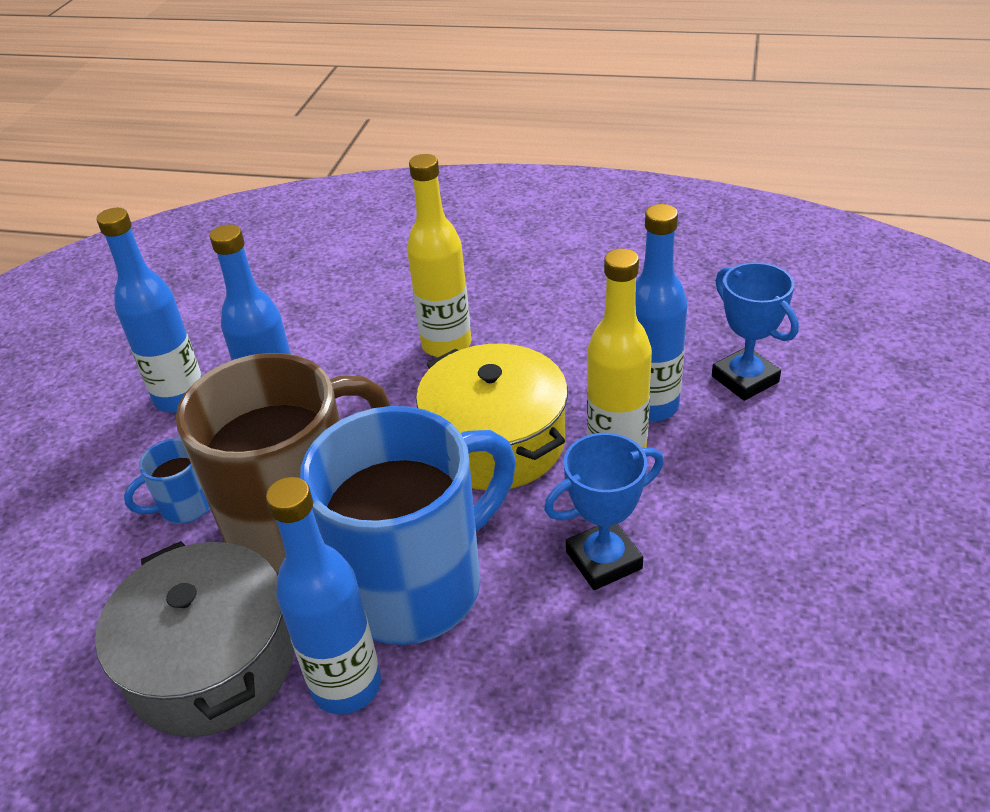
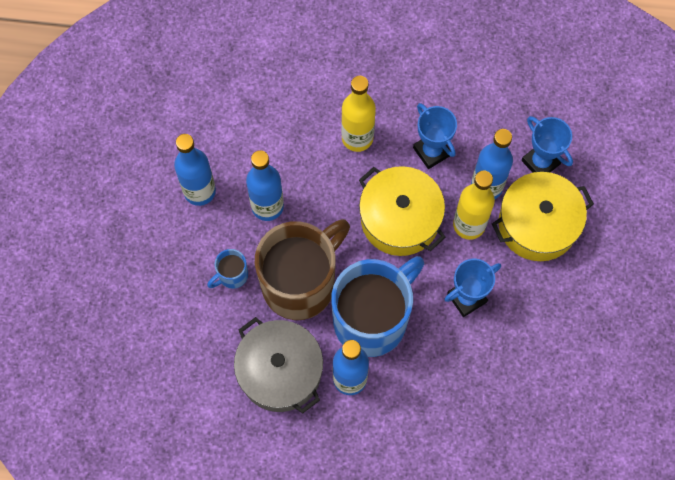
camera: 10 degrees left, 30 degrees up
(562, 362) = (432, 151): none -> blue trophy
(741, 458) = (537, 224): none -> yellow pot

